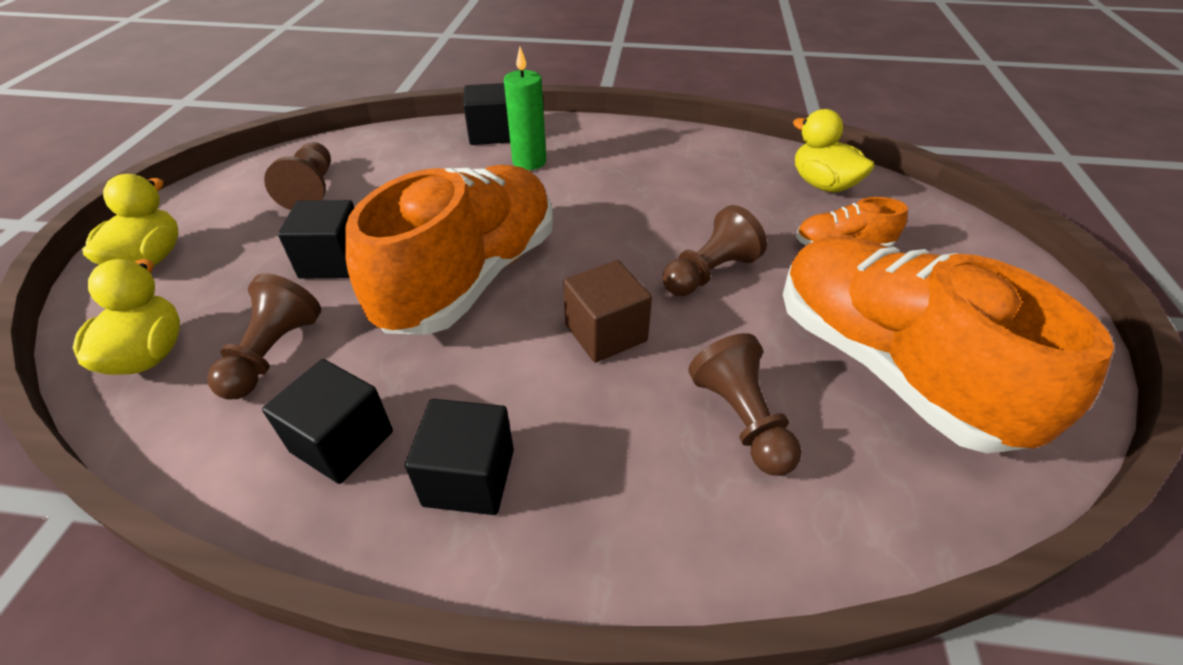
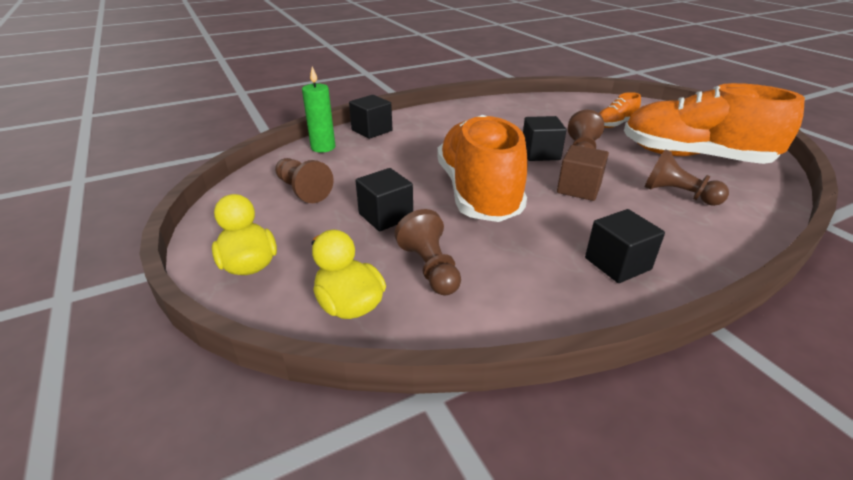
camera: 35 degrees left, 10 degrees down
(342, 442) = (538, 282): black cube -> black cube (540, 153)
(529, 162) = (418, 136): green candle -> green candle (323, 147)
(822, 184) = (571, 105): yellow duck -> none

